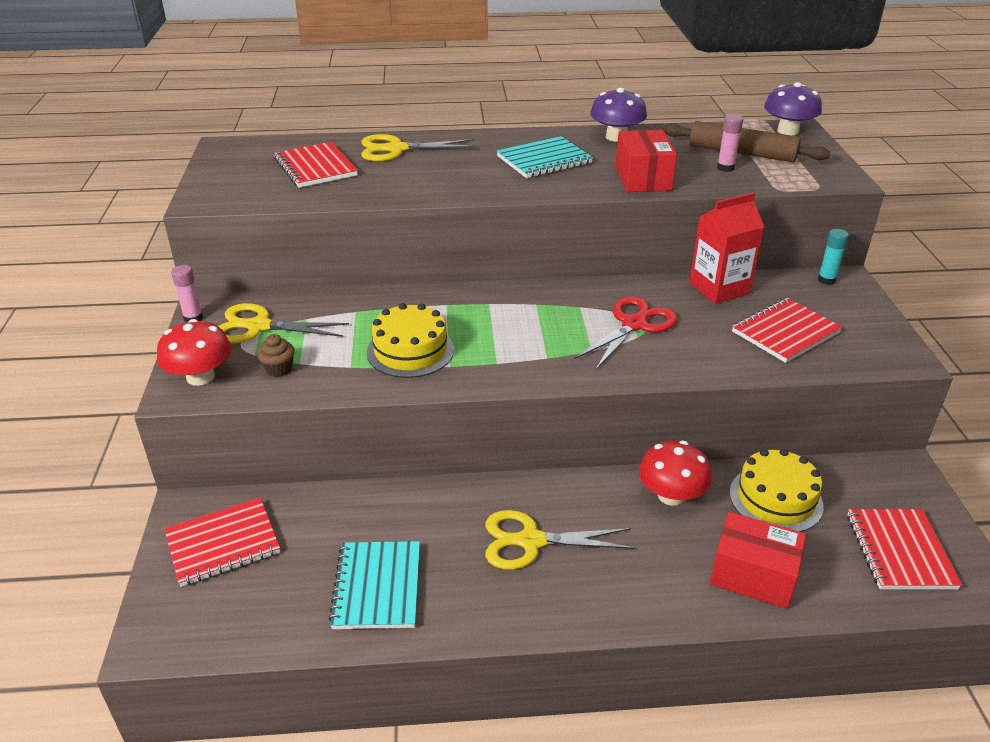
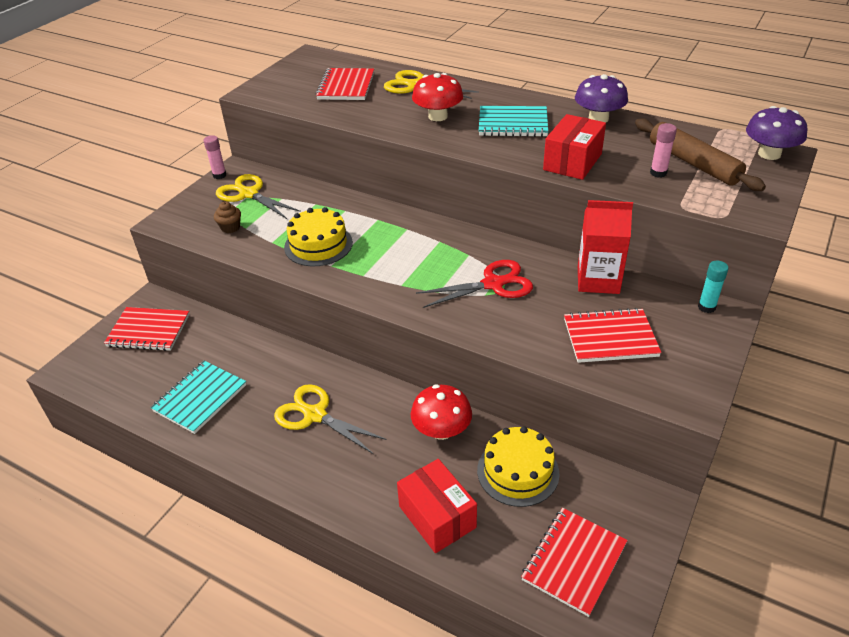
camera: 35 degrees right, 5 degrees up
(200, 377) = (185, 216): red mushroom -> red mushroom (438, 116)

